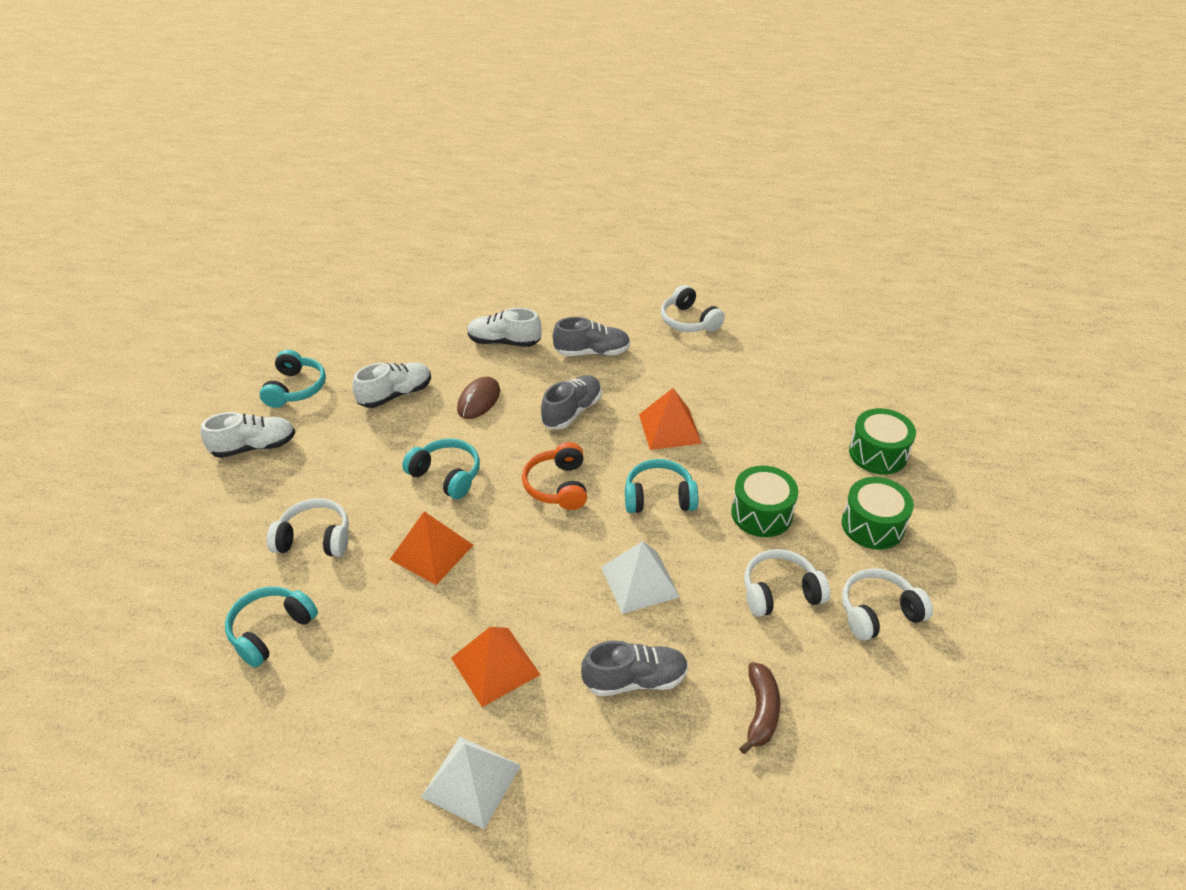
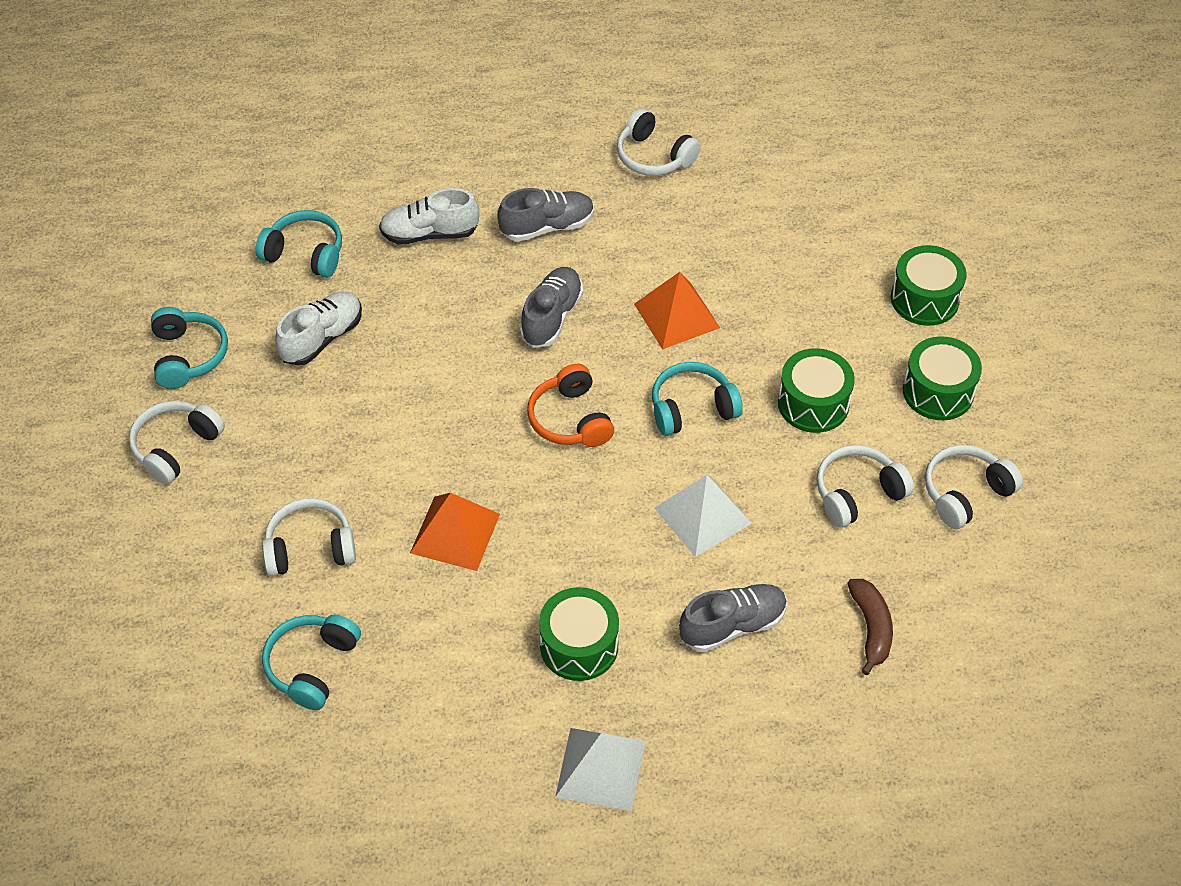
camera: 15 degrees left, 10 degrees up
(254, 447) = (176, 447): white shoe -> white headphones
(446, 475) = (432, 434): turquoise headphones -> turquoise headphones (305, 253)
(479, 400) = (430, 324): brown mouse -> none
(495, 666) = (579, 646): orange pyramid -> green drum

